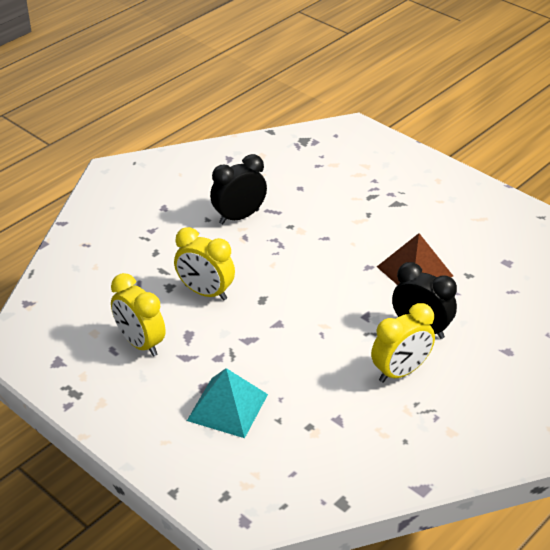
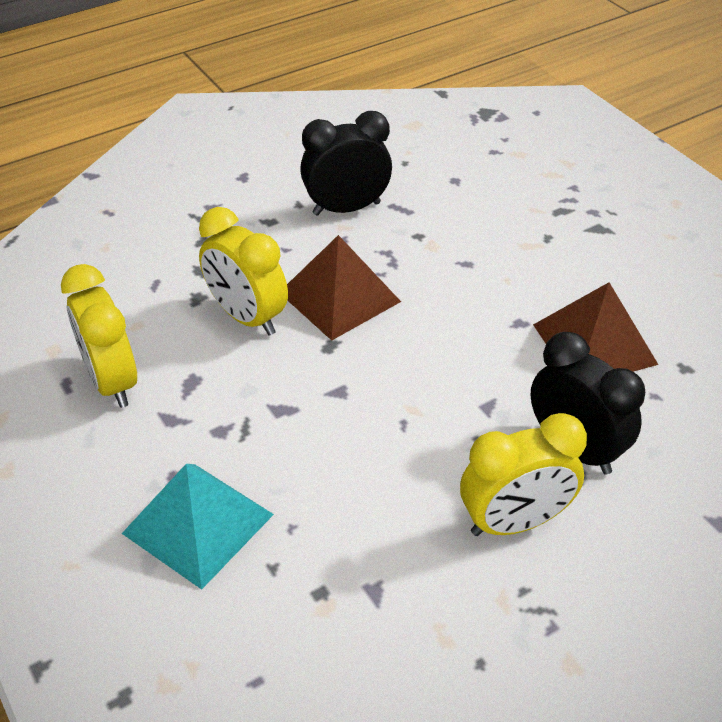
camera: 15 degrees right, 5 degrees up
(256, 271) = (339, 297): none -> brown pyramid

